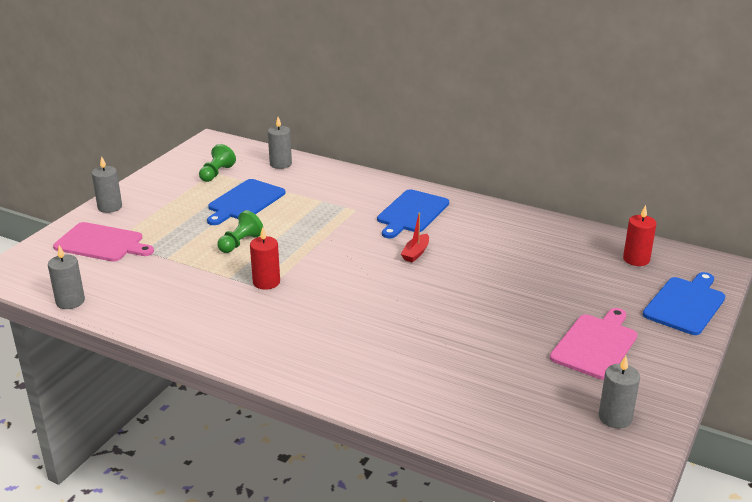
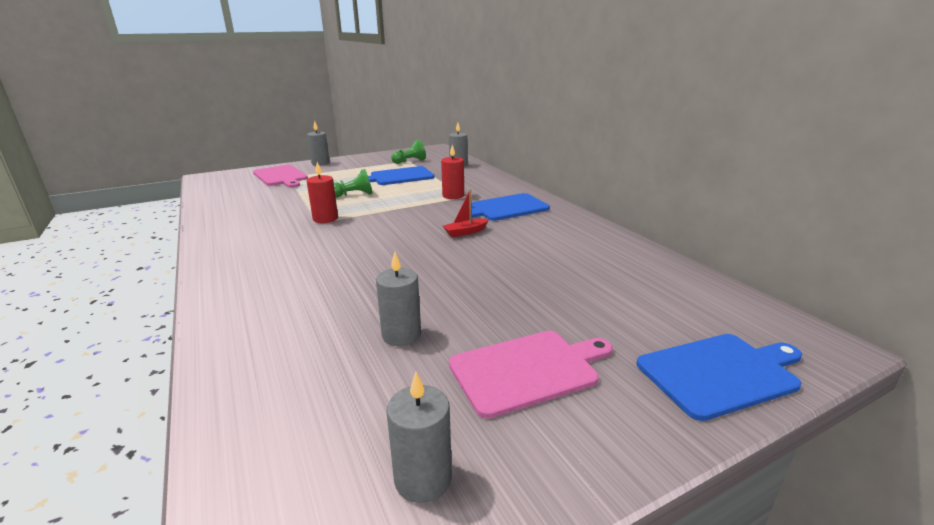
camera: 35 degrees right, 5 degrees down
(70, 301) = (205, 197): grey candle -> grey candle (401, 335)
(636, 259) = (699, 302): red candle -> red candle (453, 196)

